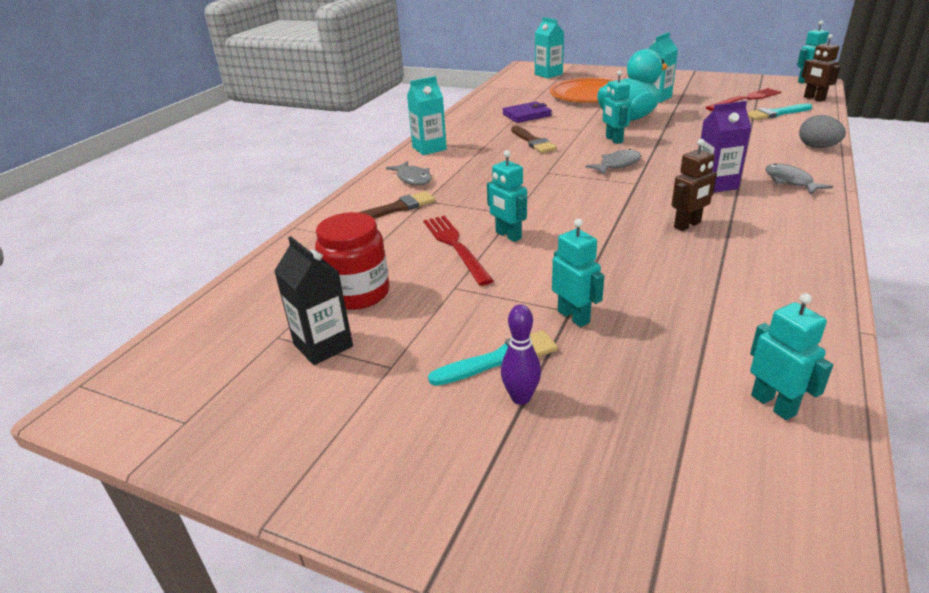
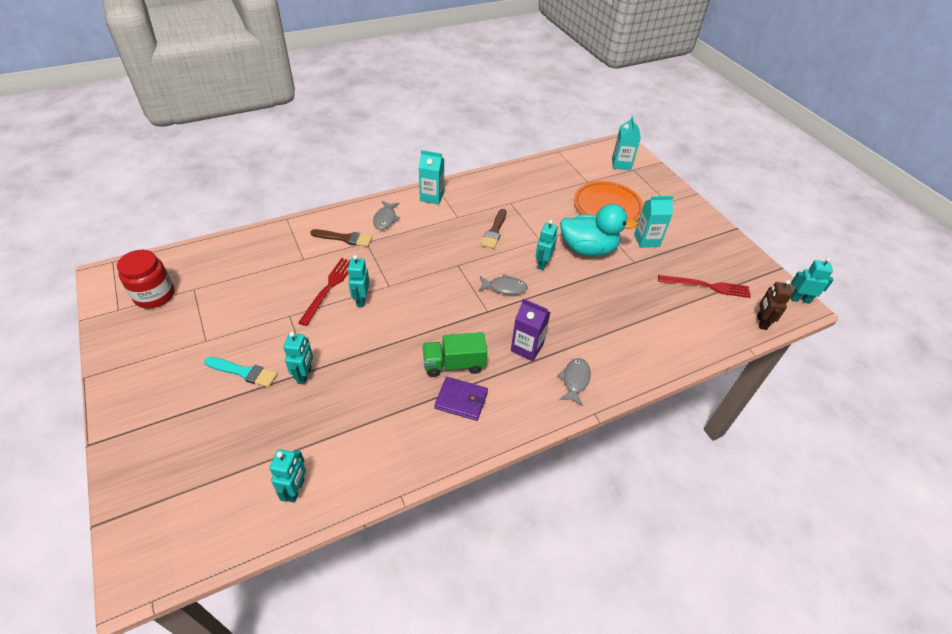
camera: 35 degrees right, 15 degrees up
(323, 345) = (200, 308): black carton -> none
(358, 293) = (251, 287): red jar -> red jar (154, 295)
(520, 398) = (221, 398): purple bowling pin -> none
(526, 115) = (533, 201): purple wallet -> purple wallet (461, 400)
(687, 225) = (454, 364): brown robot -> green truck
(776, 113) = (698, 316): turquoise brush -> none
(817, 147) = (656, 367): grey egg -> none

